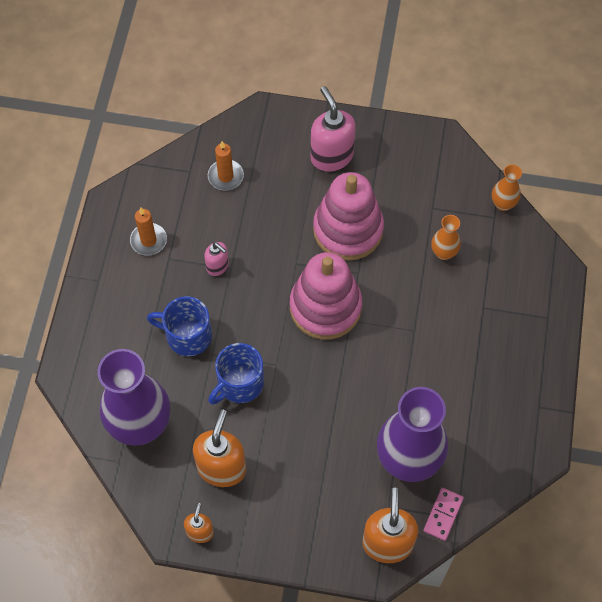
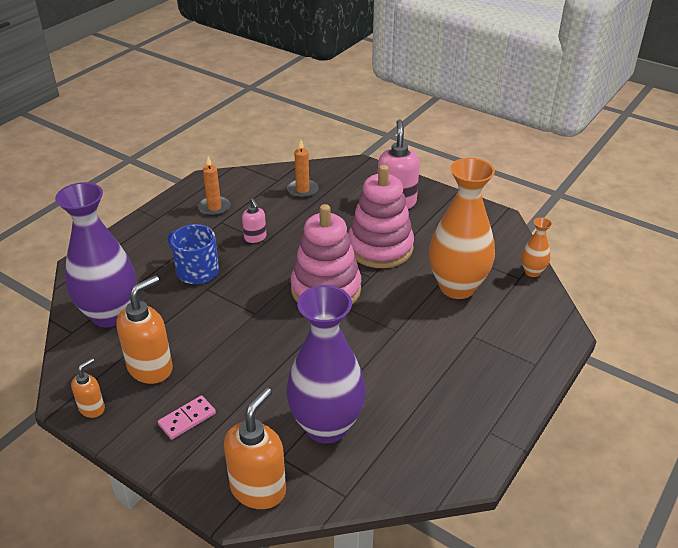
camera: 25 degrees right, 25 degrees down
(239, 383) = (213, 315): blue mug -> none
(443, 253) = (457, 287): orange vase -> orange vase, size x2.21
(443, 514) = (332, 487): pink domino -> pink domino (187, 419)

